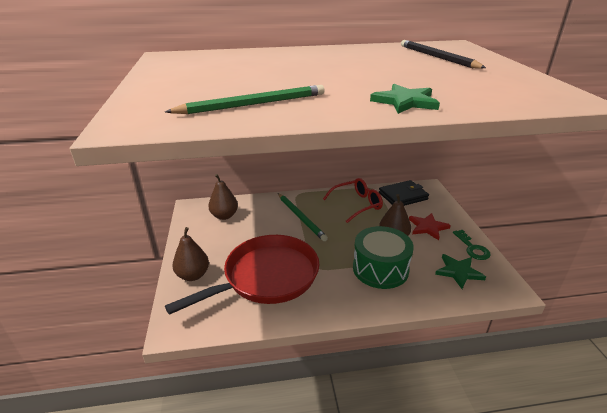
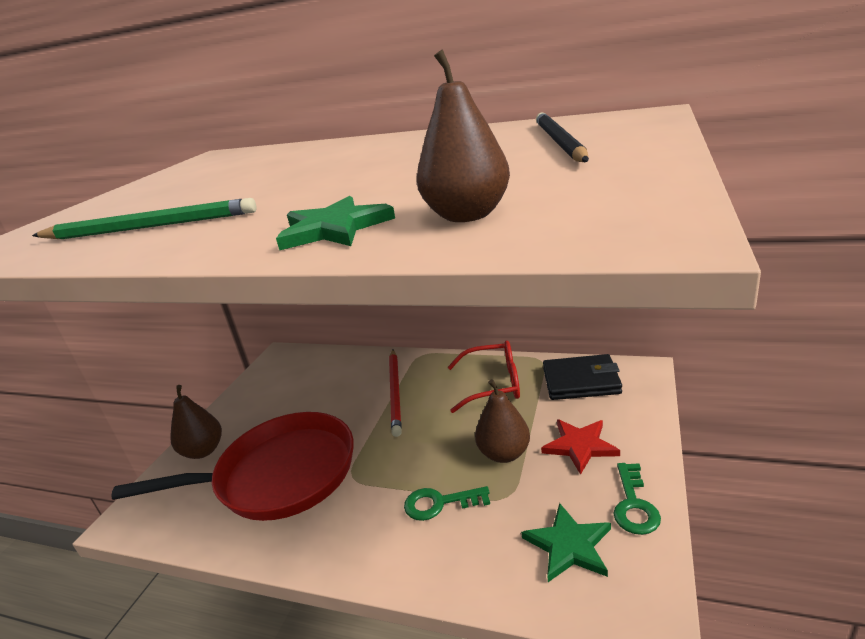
camera: 30 degrees right, 5 degrees down
(224, 216) = (305, 373): brown pear -> brown pear (467, 215)
(301, 217) = (395, 392): green pencil -> red pencil
(380, 269) = (440, 503): green drum -> green key

